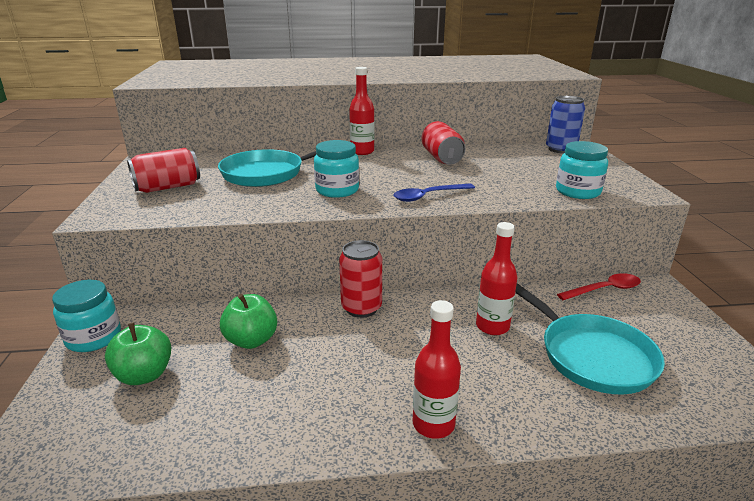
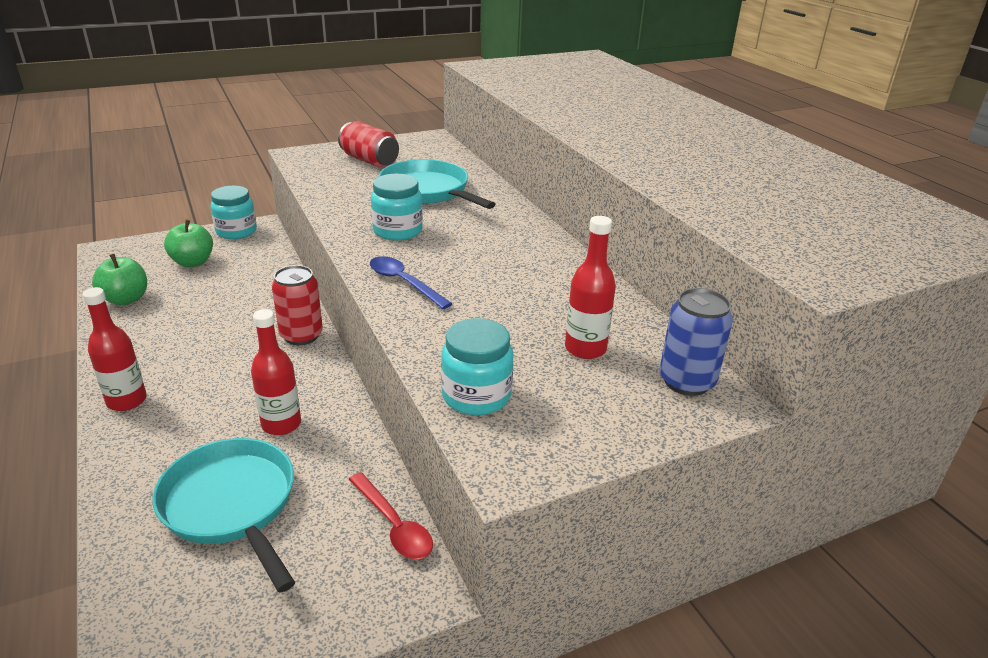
camera: 70 degrees right, 5 degrees up
(251, 340) = (240, 292): green apple -> green apple (126, 299)
(362, 151) = (537, 225): red bottle -> red bottle (585, 349)
(441, 158) = (553, 278): red can -> none
(591, 355) = (232, 505): turquoise pan -> turquoise pan turned 105 degrees clockwise

